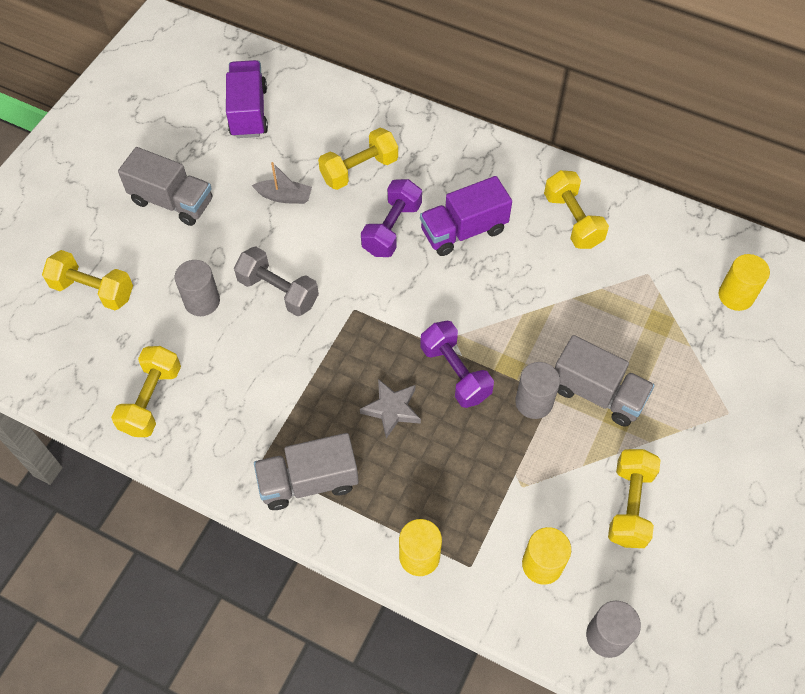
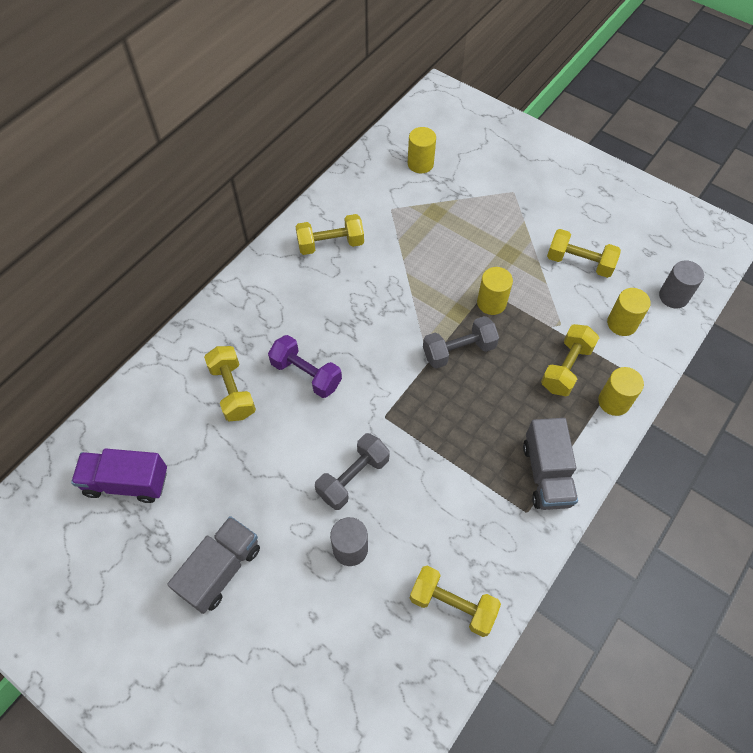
camera: 80 degrees left, 0 degrees up
(93, 290) = (315, 660): yellow dumbbell -> yellow dumbbell (566, 368)
(284, 196) = (245, 460): grey boat -> none
(392, 409) = (486, 401): grey star -> none
(455, 373) = (458, 350): purple dumbbell -> grey dumbbell
(463, 231) = (322, 320): purple truck -> none
(534, 402) = (491, 303): grey cylinder -> yellow cylinder
(597, 393) = (489, 262): grey truck -> none

